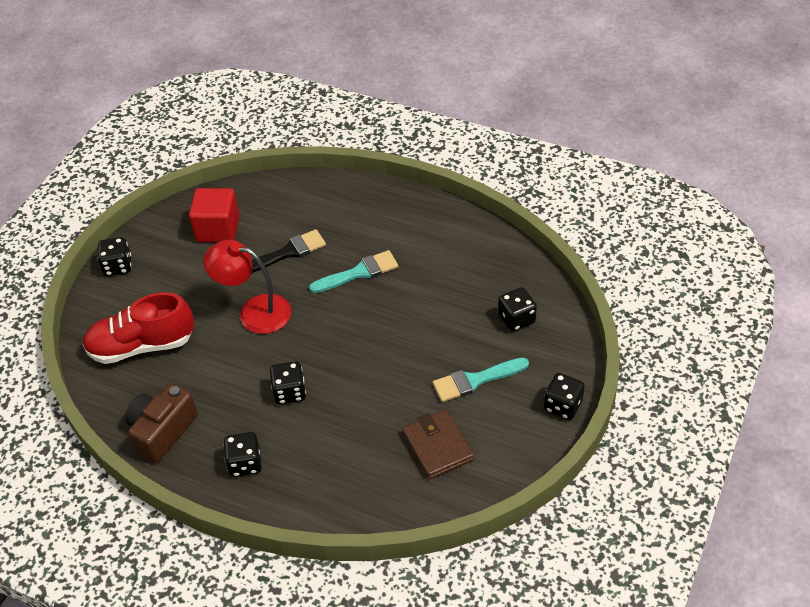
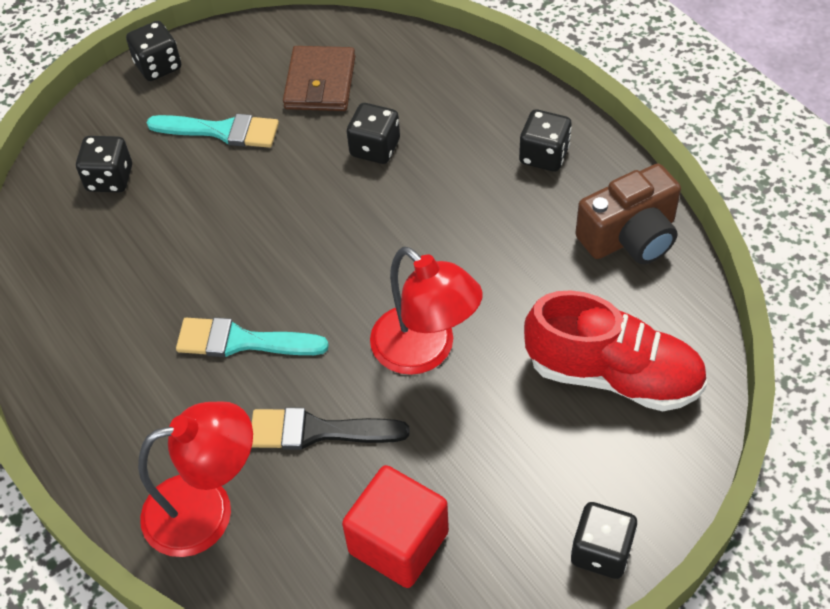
camera: 150 degrees left, 5 degrees up
(289, 392) = (444, 214): black dice -> black dice (375, 148)
(318, 202) = (206, 509): none -> red lamp

